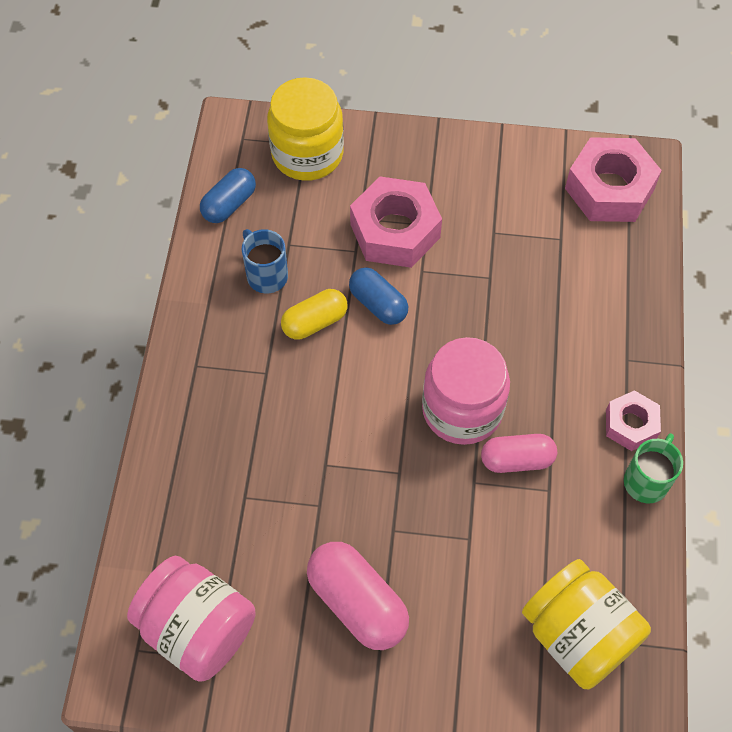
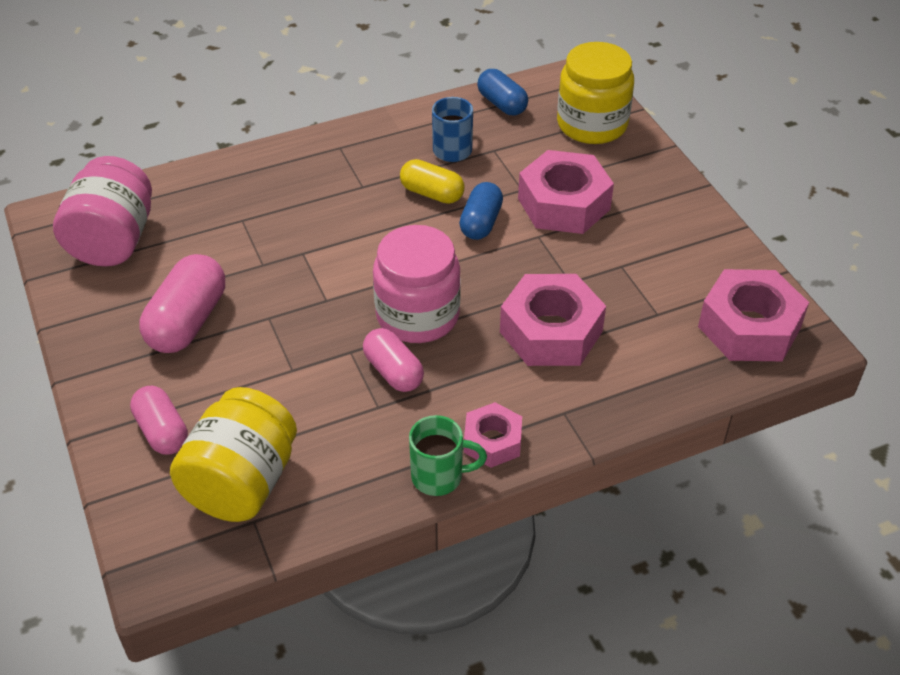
camera: 60 degrees right, 15 degrees down
(229, 204) = (502, 104): blue capsule -> blue capsule turned 45 degrees clockwise
(484, 679) = (162, 431): none -> pink capsule
(538, 322) = (551, 332): none -> pink nut

